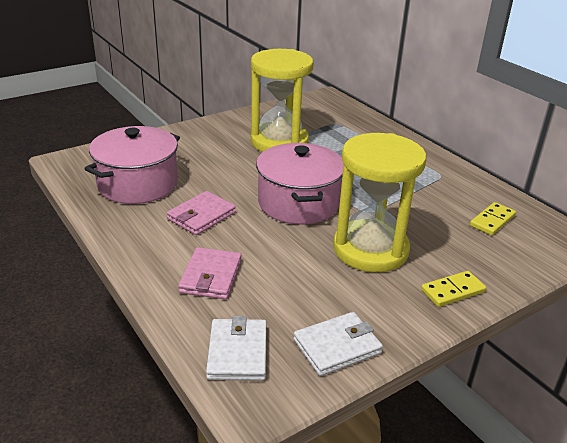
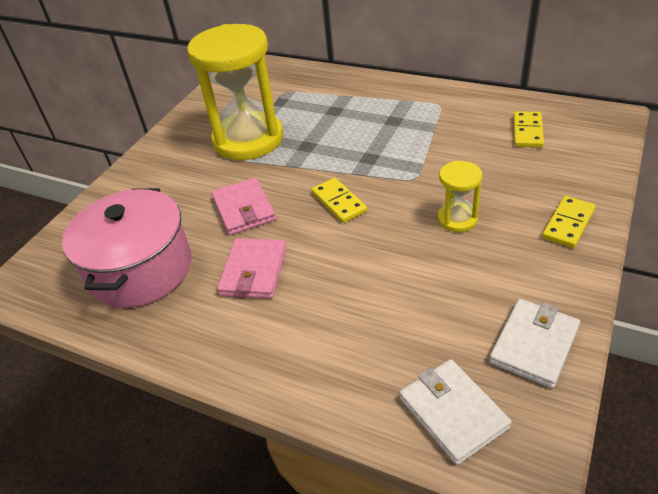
camera: 25 degrees left, 10 degrees up
(211, 276) = (337, 339): pink wallet -> pink wallet (244, 209)
(298, 203) = (339, 202): pink pot -> yellow domino
(370, 249) = (457, 219): yellow hourglass -> yellow hourglass, size x0.46

